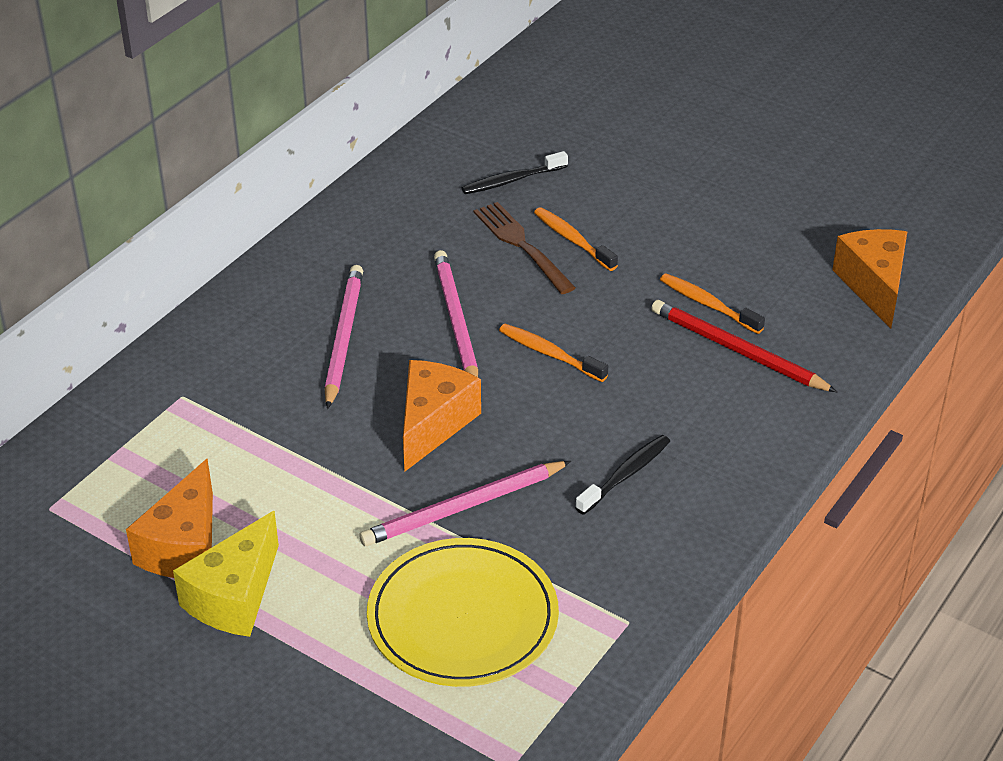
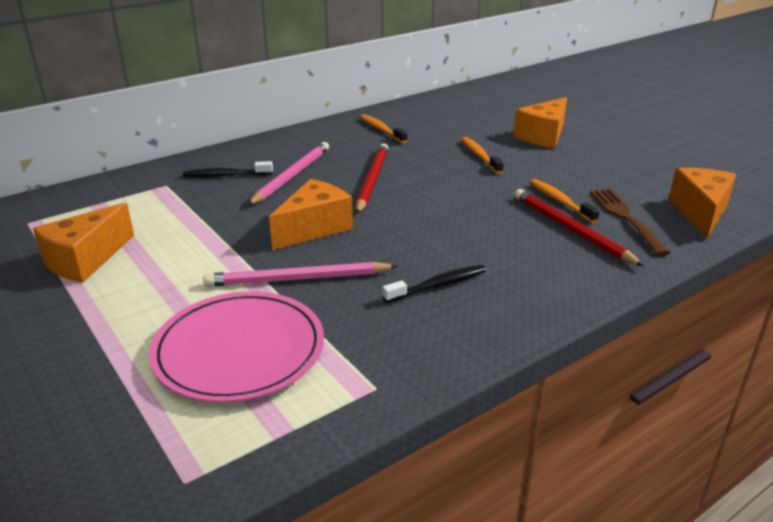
camera: 20 degrees right, 10 degrees down
(234, 597) = (87, 296): yellow cheese -> none
(456, 321) = (372, 180): pink pencil -> red pencil
(462, 618) = (239, 350): yellow plate -> pink plate
(511, 180) = (457, 125): black toothbrush -> black toothbrush (225, 175)
(522, 246) = (443, 153): brown fork -> brown fork (626, 218)
(549, 354) = (425, 207): orange toothbrush -> orange toothbrush (381, 129)
(639, 179) = (543, 136): none -> orange cheese

